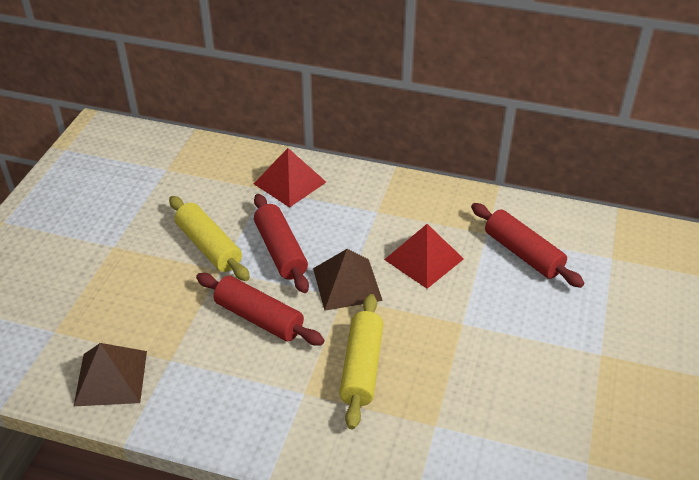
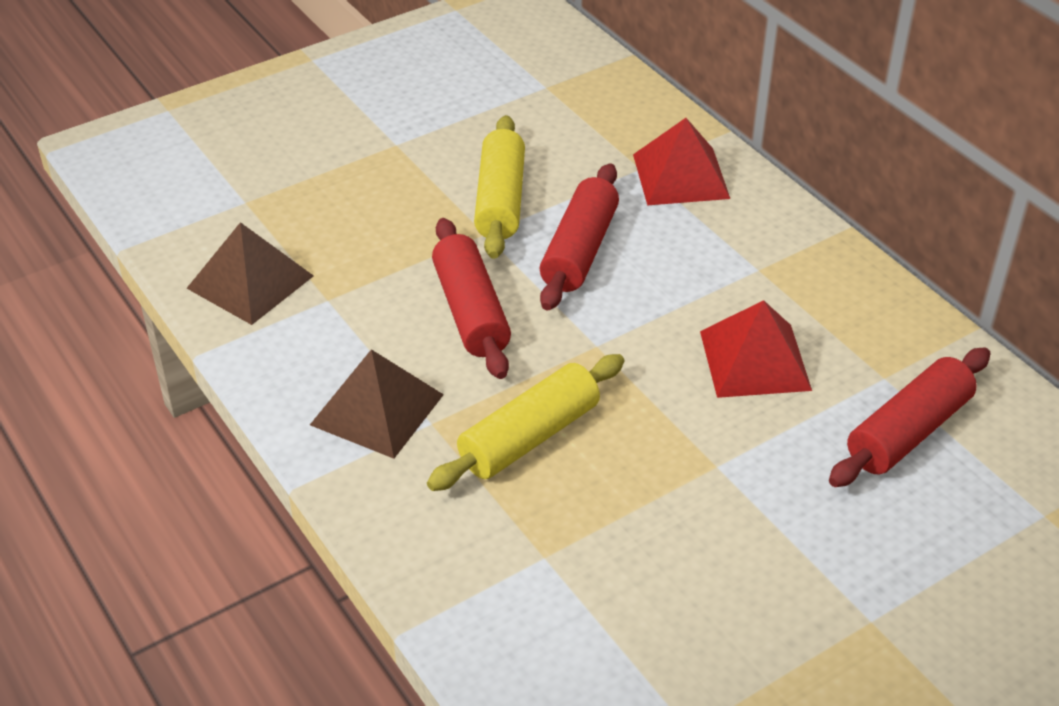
camera: 40 degrees right, 0 degrees up
(347, 284) = (619, 333): brown pyramid -> brown pyramid (377, 409)
(523, 253) = (908, 432): red rolling pin -> red rolling pin turned 45 degrees clockwise

